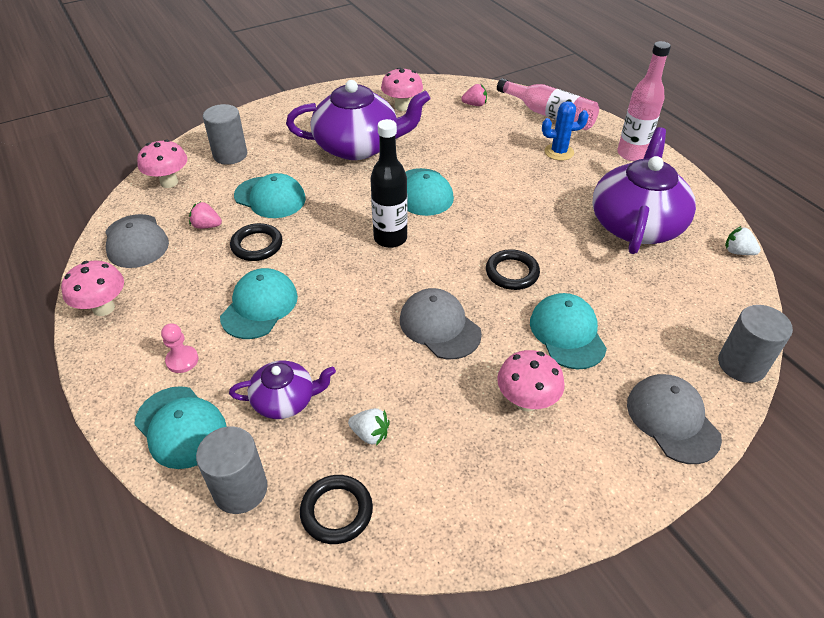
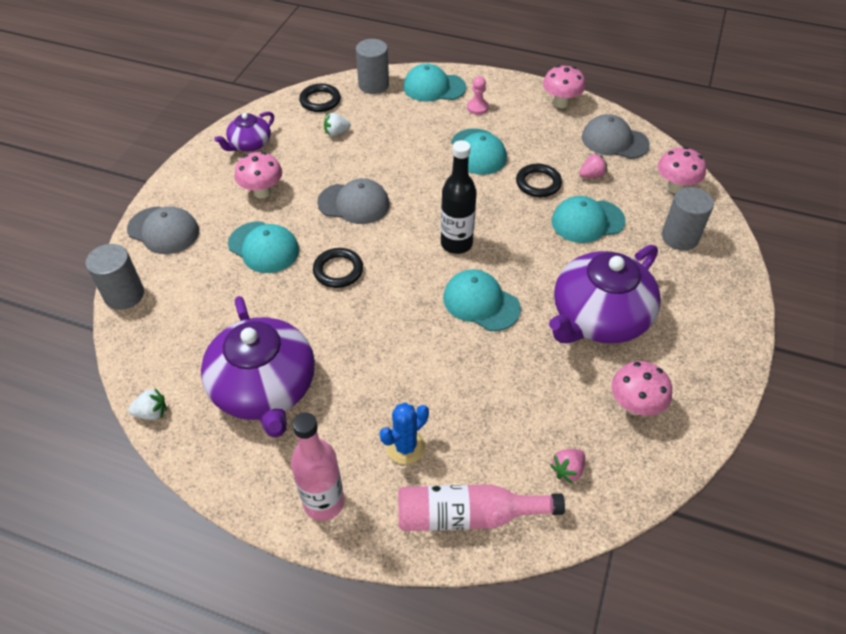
camera: 140 degrees right, 5 degrees up
(285, 400) = (398, 122): purple teapot -> purple teapot (249, 144)

